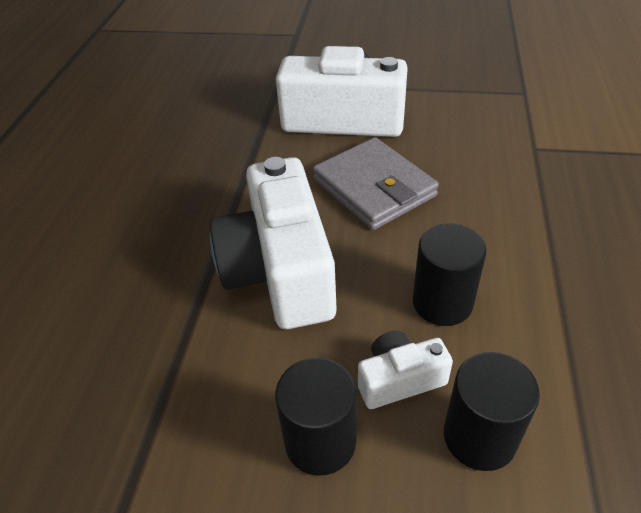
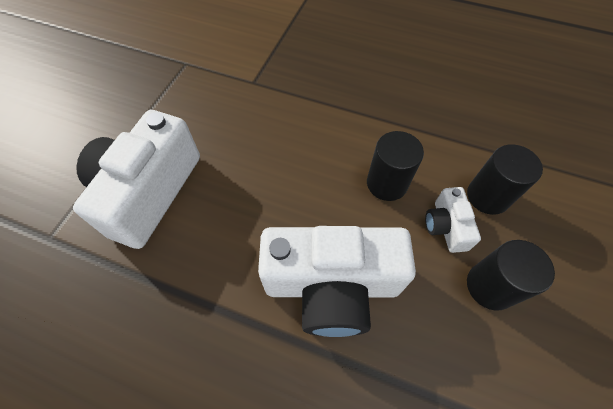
camera: 80 degrees left, 15 degrees up
(374, 188) = (256, 193): grey wallet -> none

